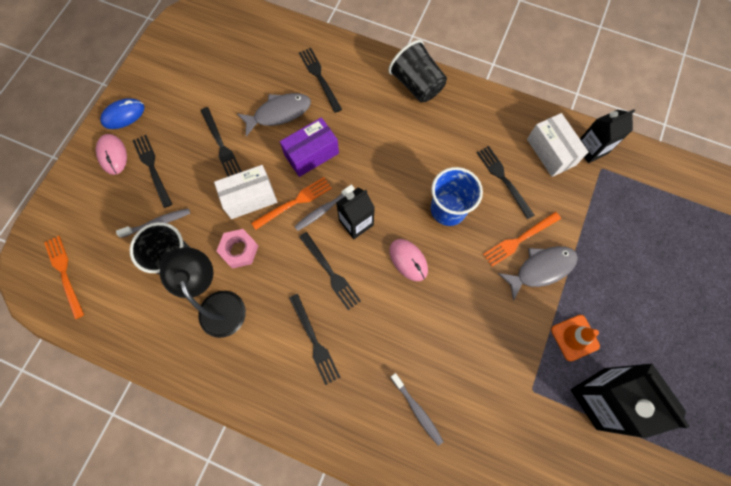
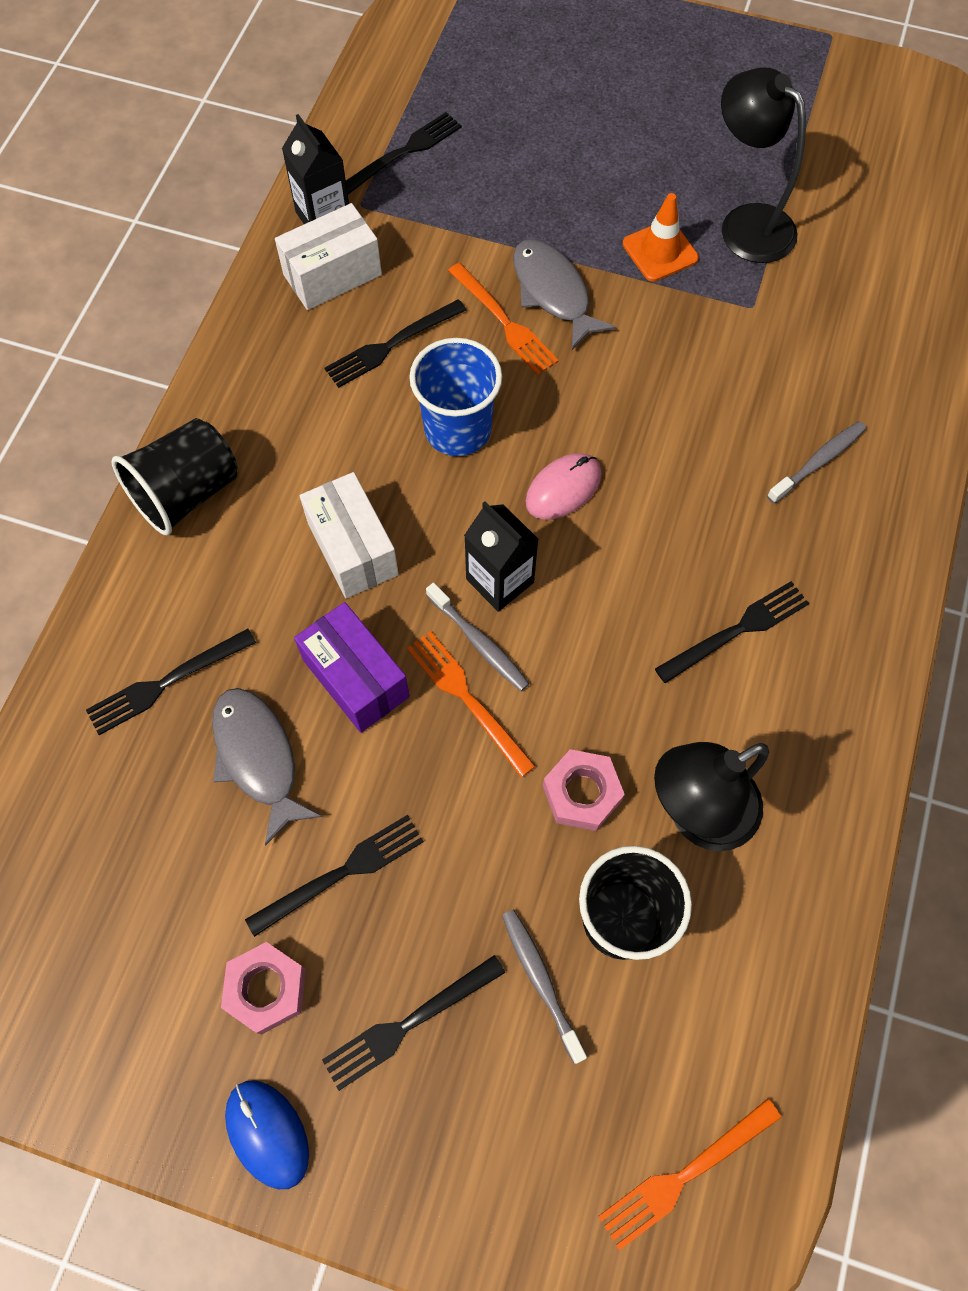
camera: 95 degrees left, 5 degrees down
(112, 155) = (379, 1134): pink mouse -> none
(178, 115) = (266, 989): none -> pink nut
(250, 198) = (465, 789): white box -> white box (353, 549)
(330, 272) = (604, 617): black fork -> black fork (404, 152)
(600, 398) = (746, 223): black carton -> black lamp

